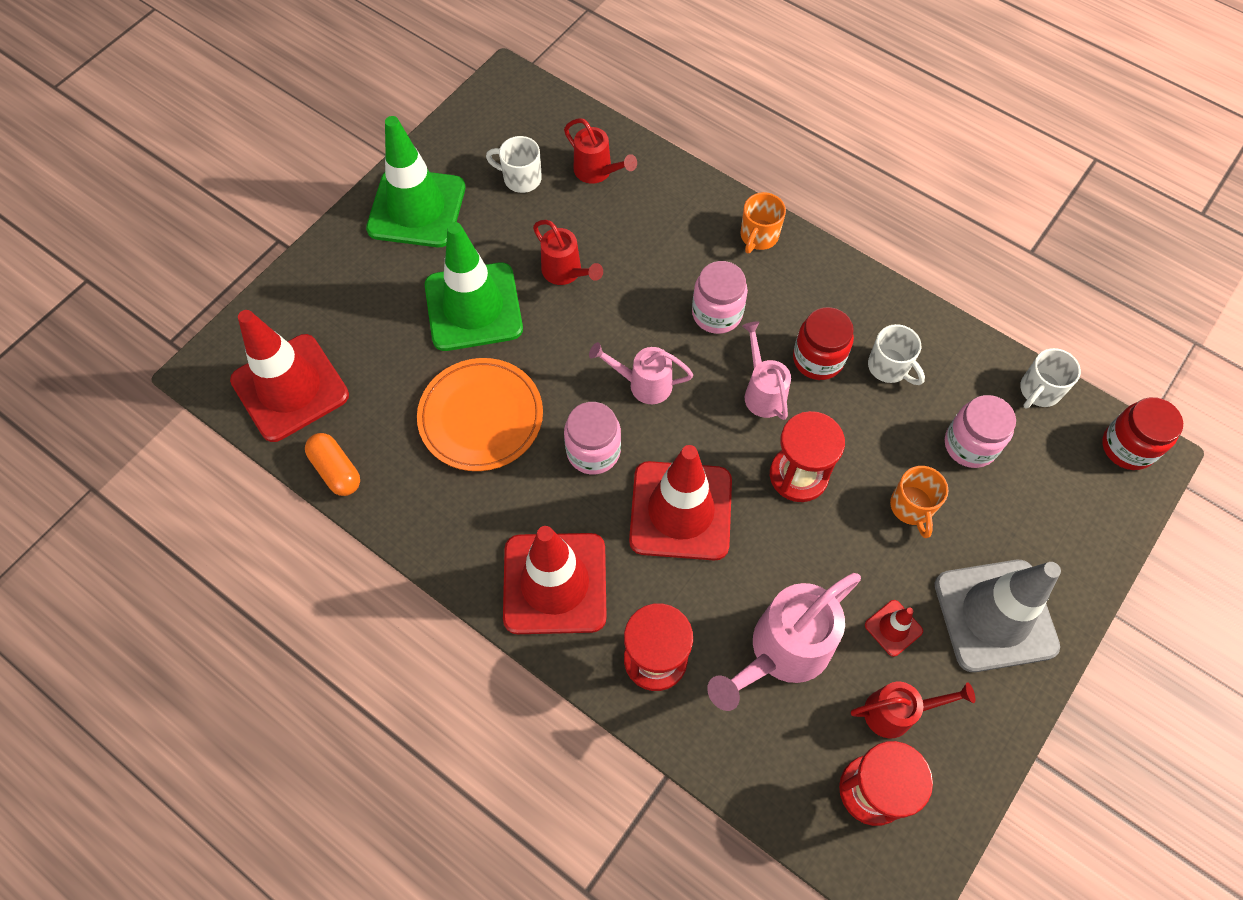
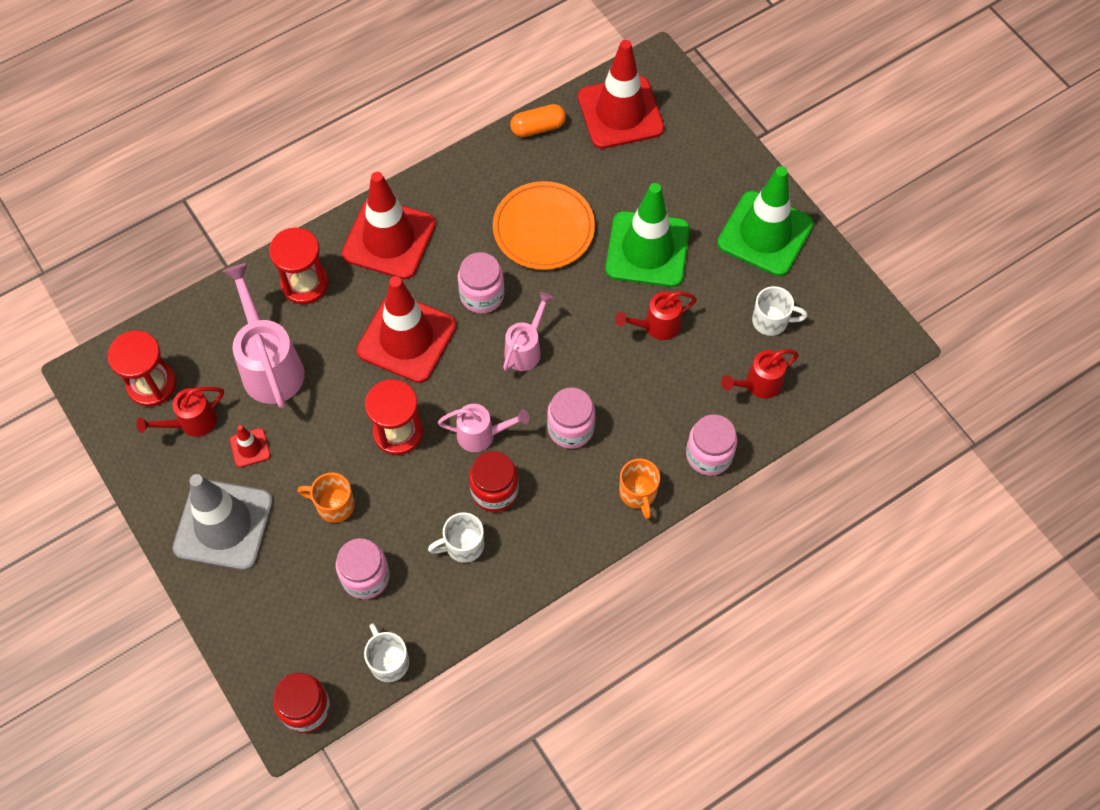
camera: 110 degrees right, 0 degrees up
(521, 178) = (771, 321): white mug -> white mug turned 60 degrees clockwise
(691, 191) = (709, 455): none -> pink jar
(758, 236) = (638, 493): orange mug -> orange mug turned 150 degrees counterclockwise
(896, 712) = (192, 423): red watering can -> red watering can turned 45 degrees clockwise

